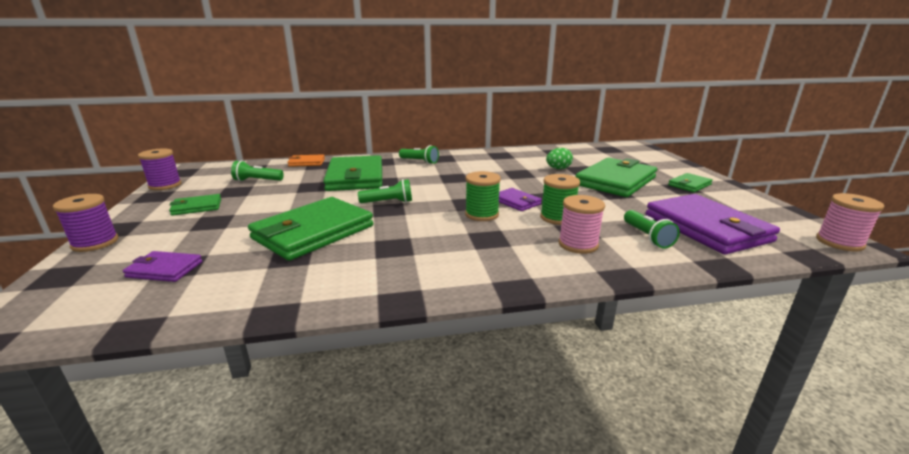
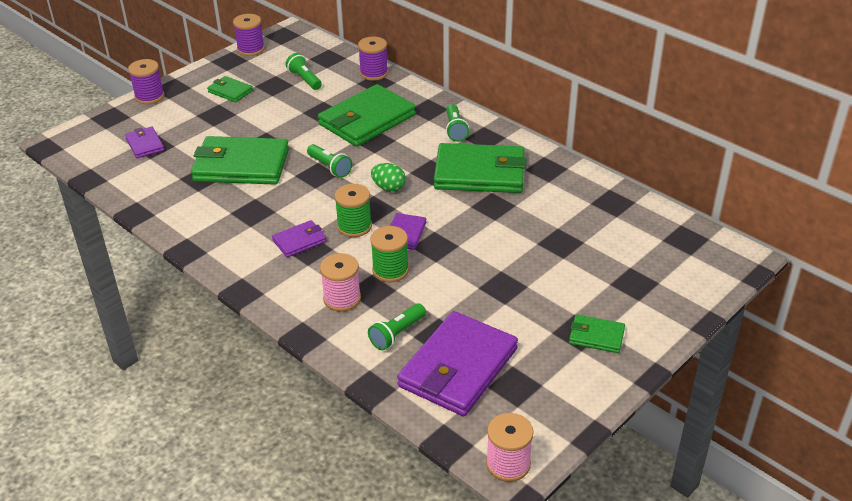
camera: 55 degrees right, 15 degrees up
(306, 162) = (374, 73): orange wallet -> purple spool
(471, 239) = (299, 241): none -> purple wallet
(558, 169) = (542, 225): green egg -> green egg (389, 188)
(615, 181) = (544, 278): green wallet -> green wallet (480, 173)

